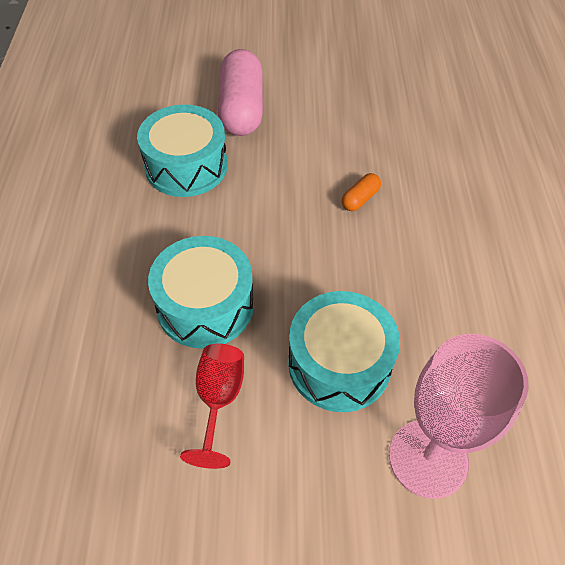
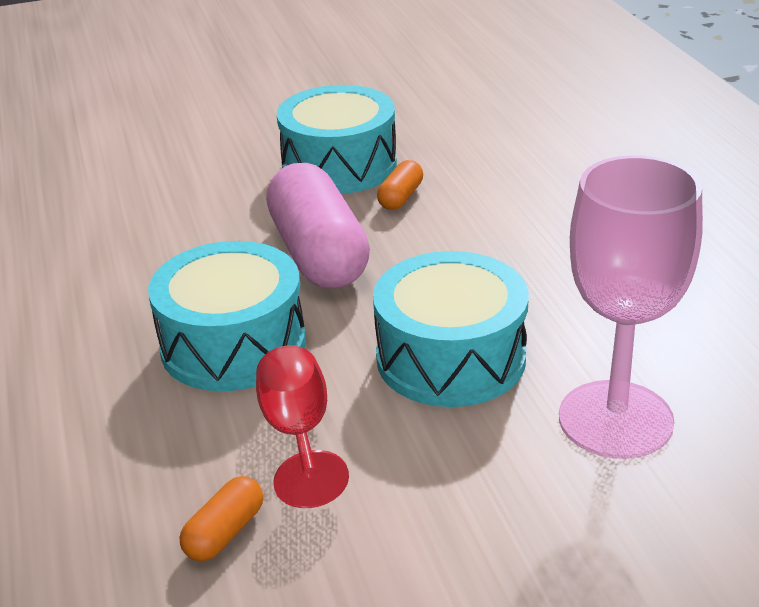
camera: 15 degrees left, 20 degrees down
(147, 470) = (224, 532): none -> orange capsule
(186, 166) = (140, 214): turquoise drum -> turquoise drum (339, 165)
(241, 109) = (195, 145): pink capsule -> pink capsule (318, 254)

